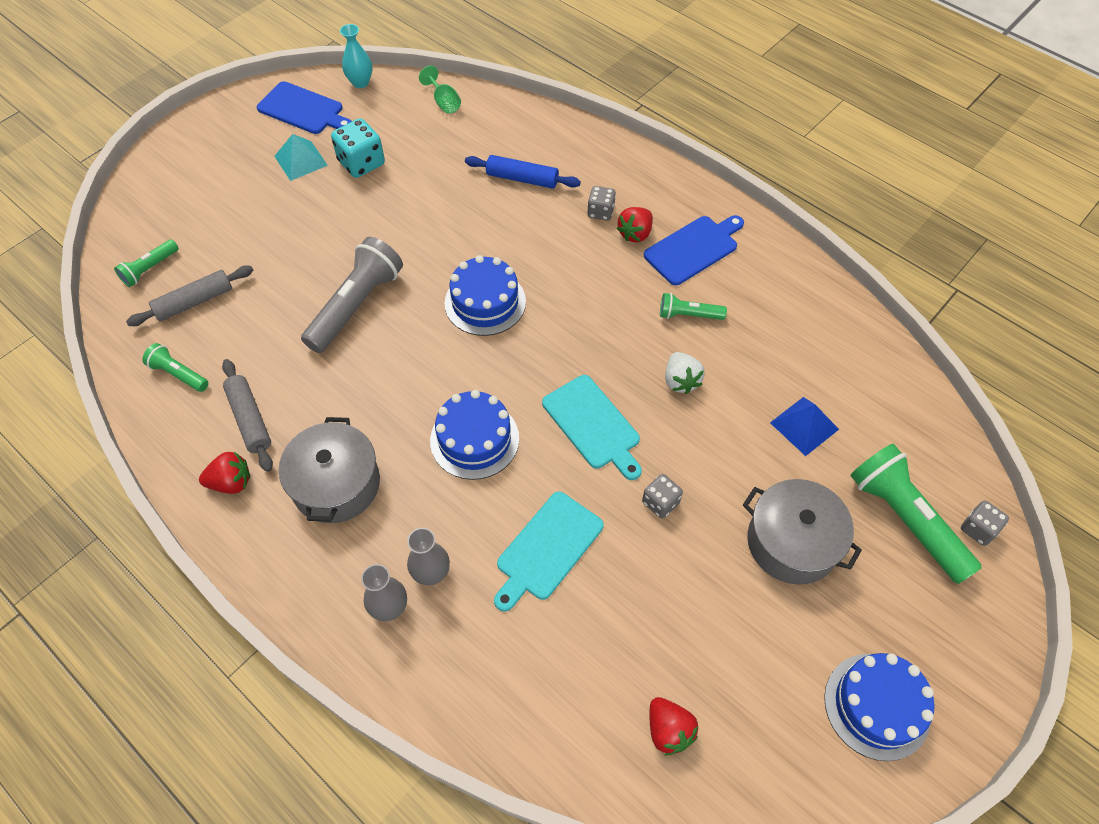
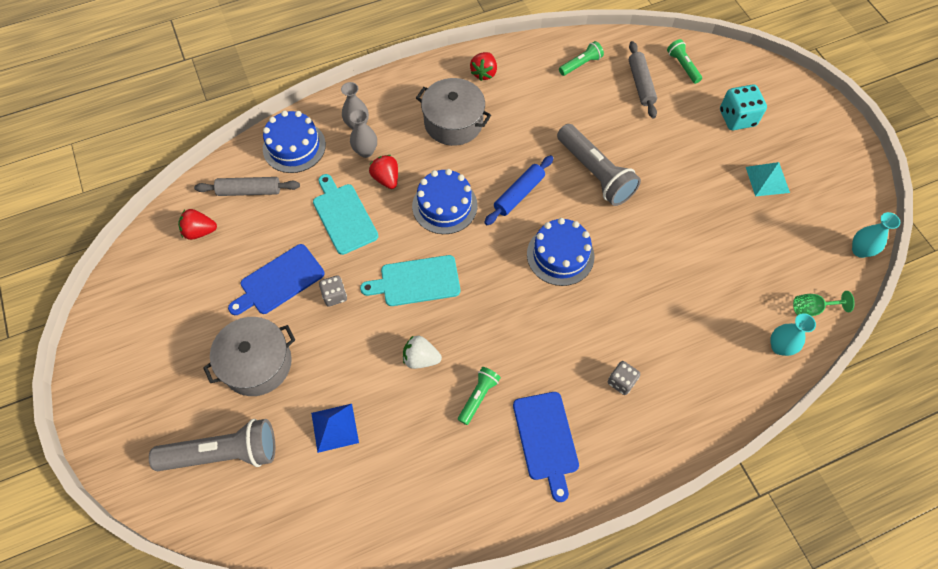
camera: 115 degrees right, 5 degrees up
(250, 419) = (526, 92): grey rolling pin -> grey rolling pin (249, 191)
(303, 110) = (833, 197): blue cutting board -> blue cutting board (279, 281)
(361, 163) = (749, 220): turquoise dice -> turquoise dice (737, 118)
(497, 115) = (779, 347): none -> turquoise vase
(522, 179) = (686, 335): blue rolling pin -> blue rolling pin (519, 194)
(635, 234) = (584, 398): red strawberry -> red strawberry (386, 178)
(877, 706) = (132, 351): blue cake -> blue cake (294, 146)
(905, 519) = (223, 453): green flashlight -> grey flashlight
(978, 529) = (183, 503): grey dice -> none

